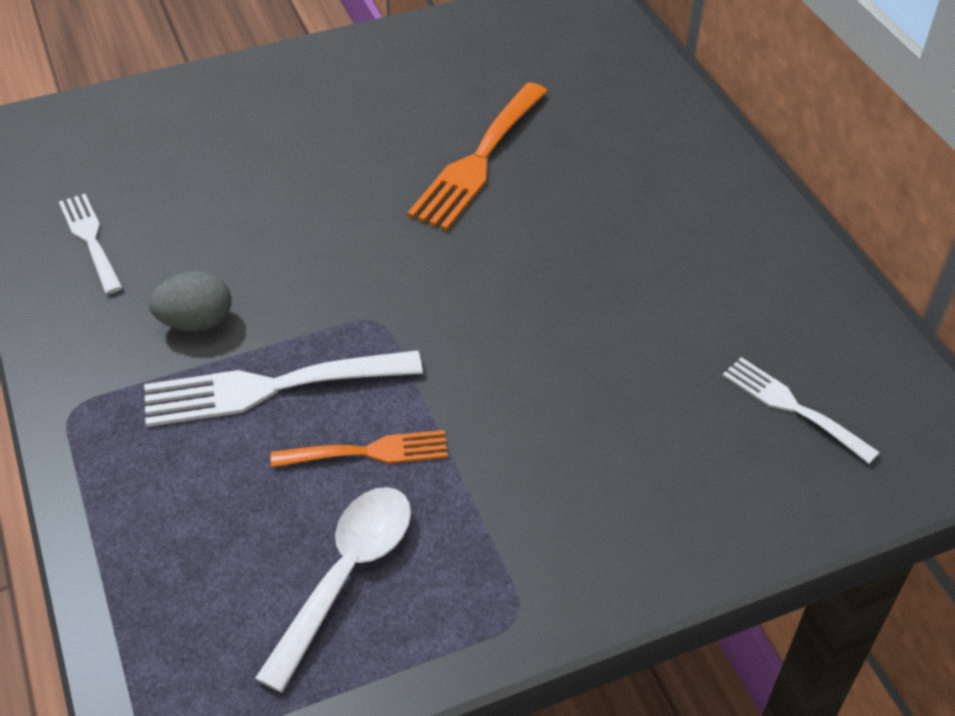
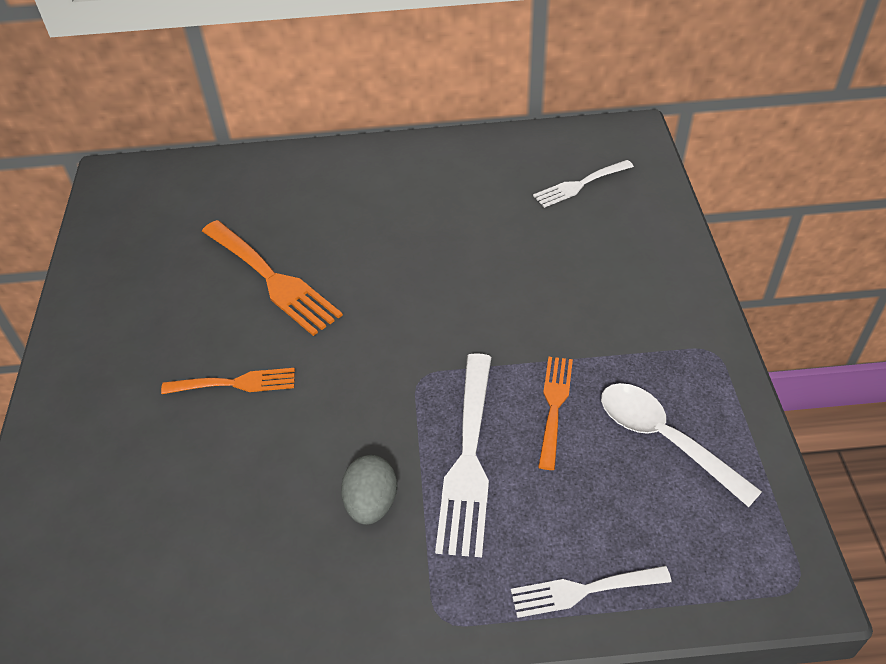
camera: 70 degrees left, 0 degrees up
(90, 239) = (218, 583): white fork -> white fork (583, 591)
(323, 178) = (236, 383): none -> orange fork

